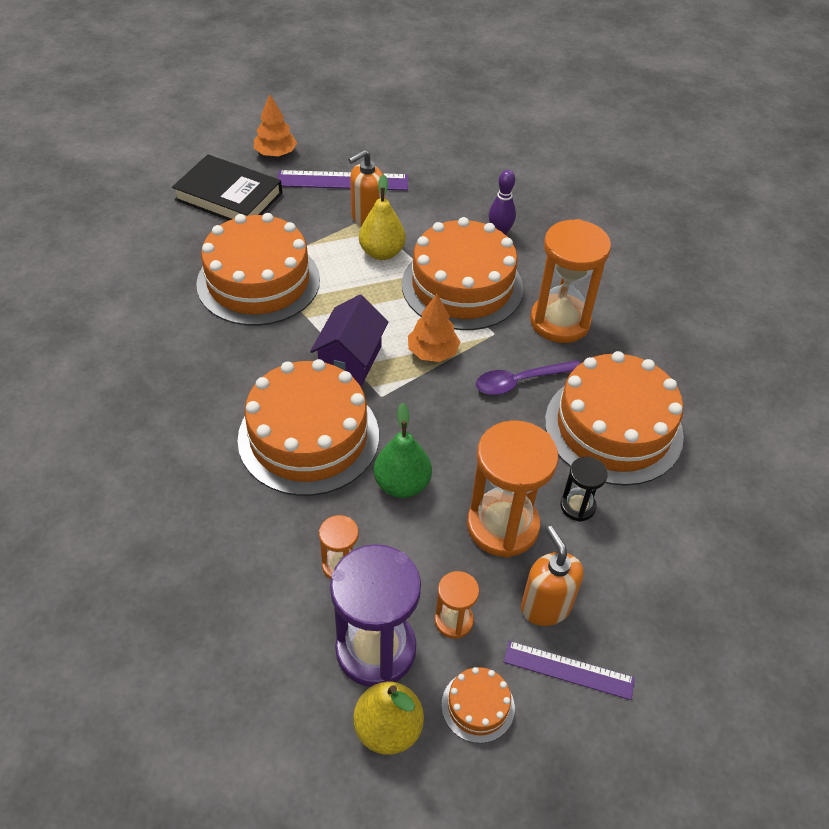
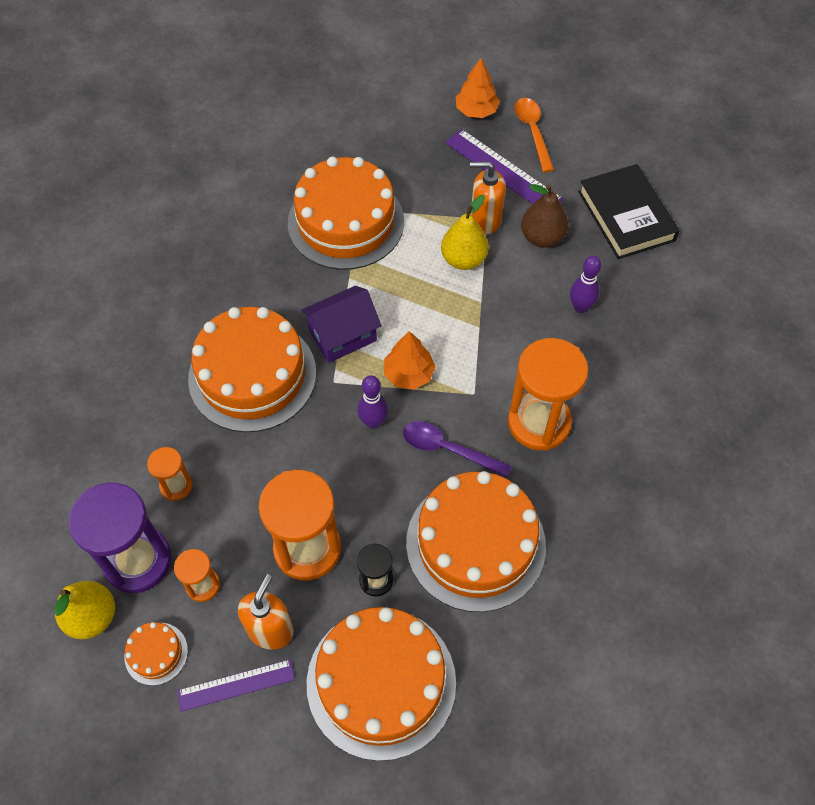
camera: 45 degrees right, 10 degrees up
(229, 196) = (399, 130): black book -> black book (626, 216)
(335, 145) = (533, 132): none -> orange spoon
(402, 484) = (275, 461): green pear -> none
(421, 206) = (542, 237): none -> brown pear
(445, 402) = (373, 422): none -> purple bowling pin
(462, 286) = (494, 334): orange cake -> orange cake (381, 682)
(568, 670) = (236, 685): purple ruler -> purple ruler turned 75 degrees counterclockwise

